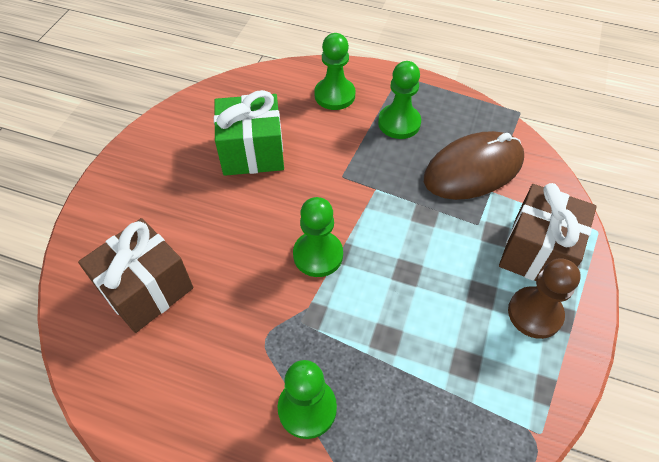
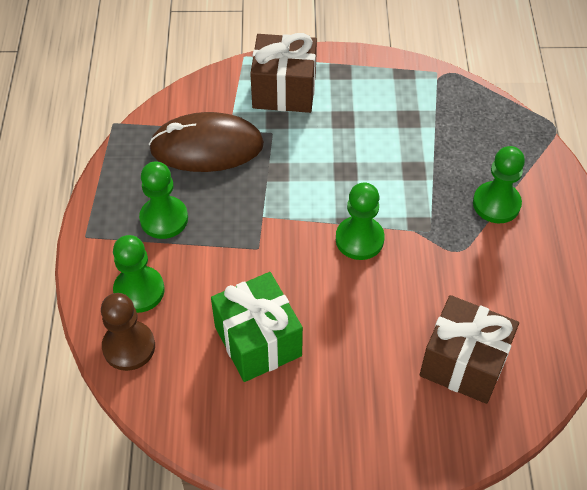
camera: 110 degrees left, 0 degrees up
(473, 169) = (207, 147): brown mouse -> brown mouse turned 45 degrees counterclockwise
(534, 313) = (344, 85): brown pawn -> brown pawn (129, 347)

